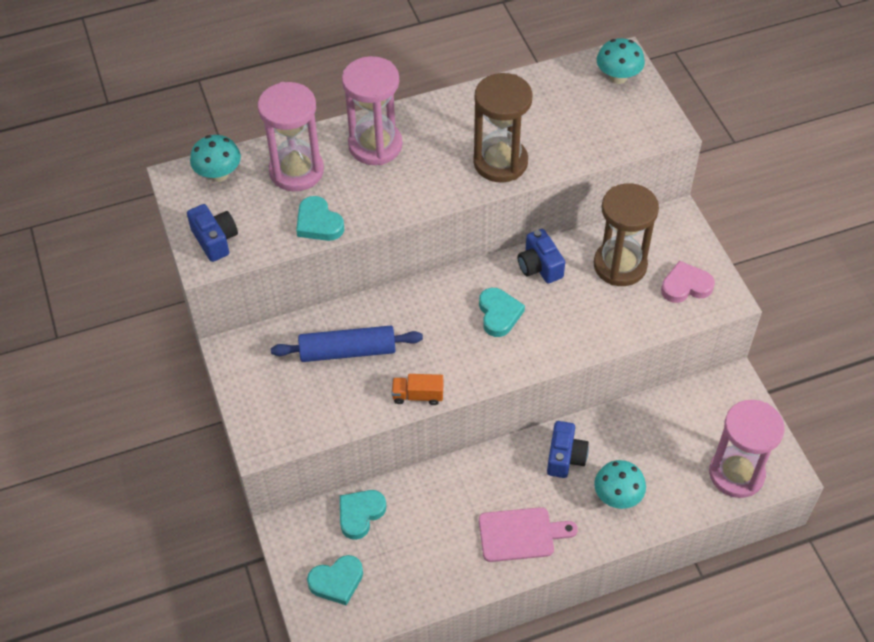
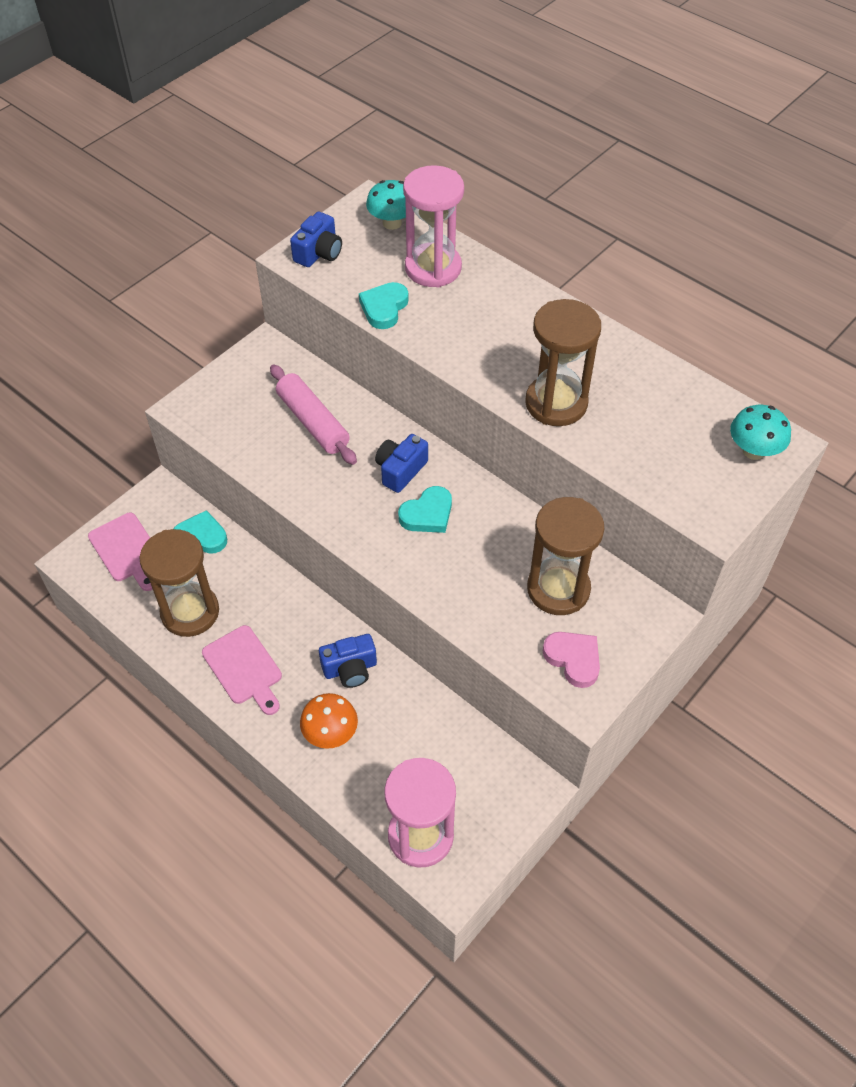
camera: 60 degrees right, 0 degrees up
(337, 581) = (127, 550): turquoise heart -> pink cutting board
(347, 351) = (313, 422): blue rolling pin -> pink rolling pin
(375, 145) = (504, 306): pink hourglass -> none
(418, 395) = (295, 493): orange truck -> none
(438, 554) = (190, 612): none -> brown hourglass
(539, 266) = (508, 522): blue camera -> blue camera (400, 470)
(617, 496) = (330, 733): turquoise mushroom -> orange mushroom

